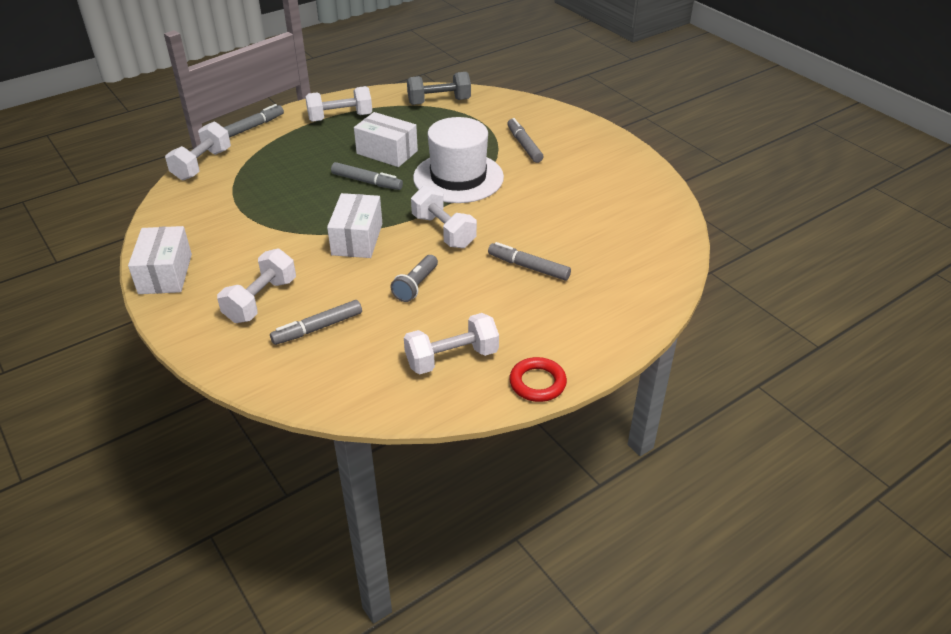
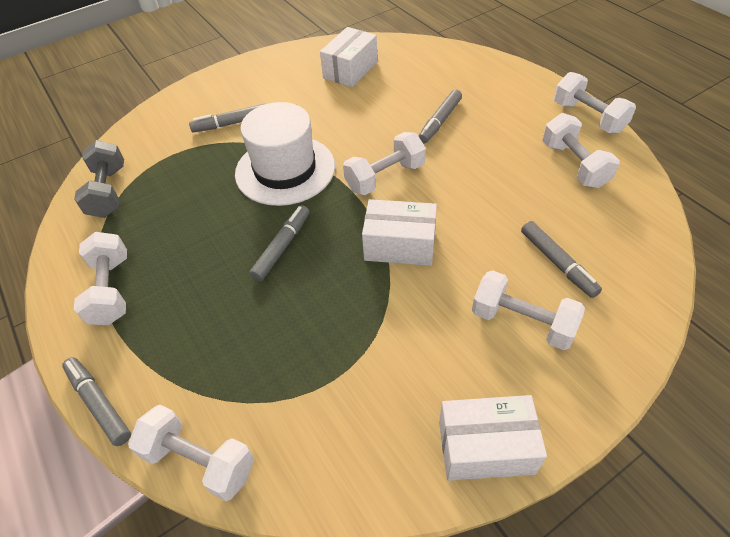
camera: 85 degrees left, 10 degrees up
(387, 152) = (217, 233): white box -> white box (350, 70)
(416, 286) = (477, 193): grey flashlight -> none
(537, 383) = (588, 117): red ring -> white dumbbell

